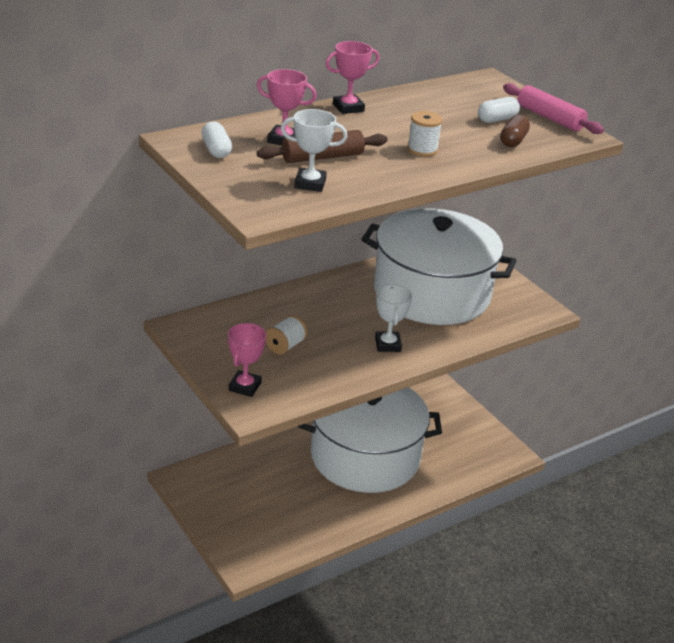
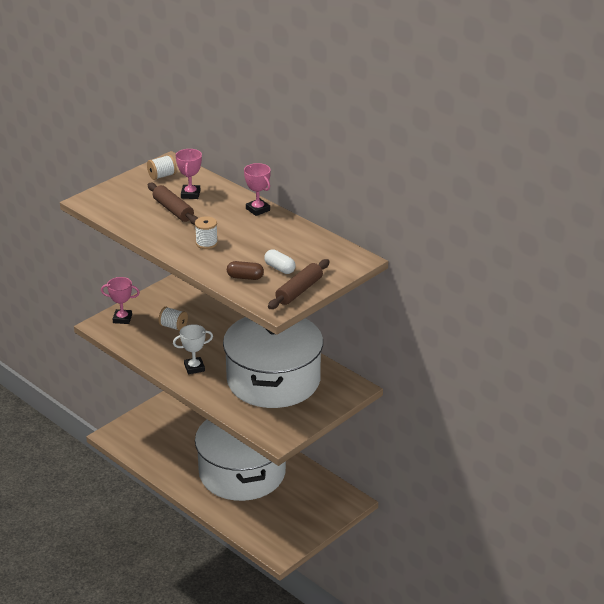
camera: 80 degrees right, 0 degrees up
(216, 150) = (162, 176): white capsule -> white spool
(310, 184) = (133, 211): white trophy -> none
(549, 118) = (299, 291): pink rolling pin -> brown rolling pin

